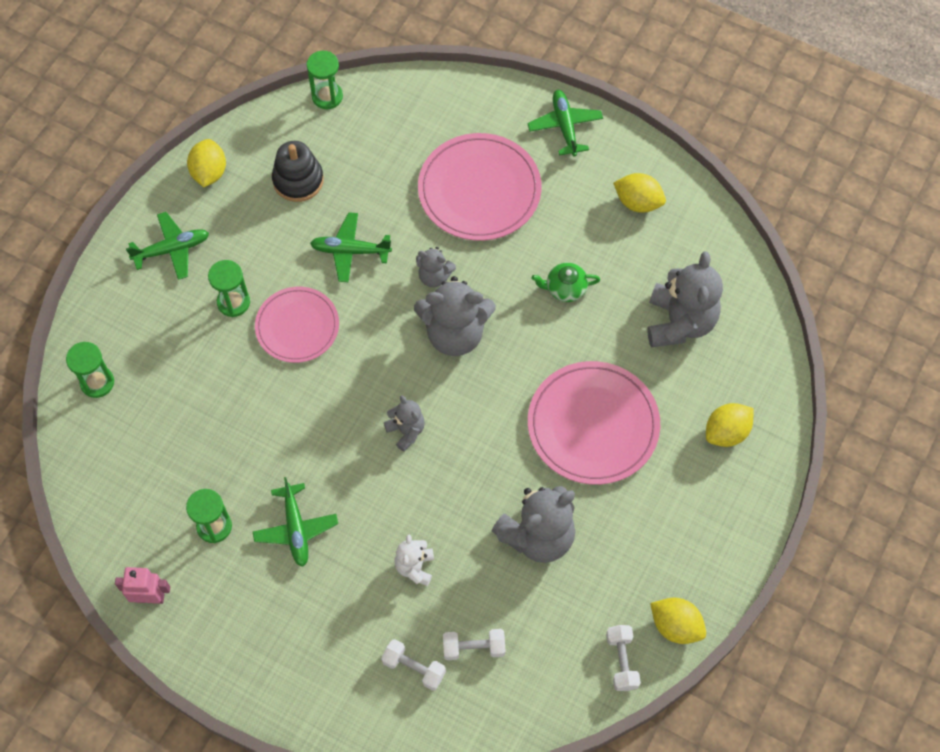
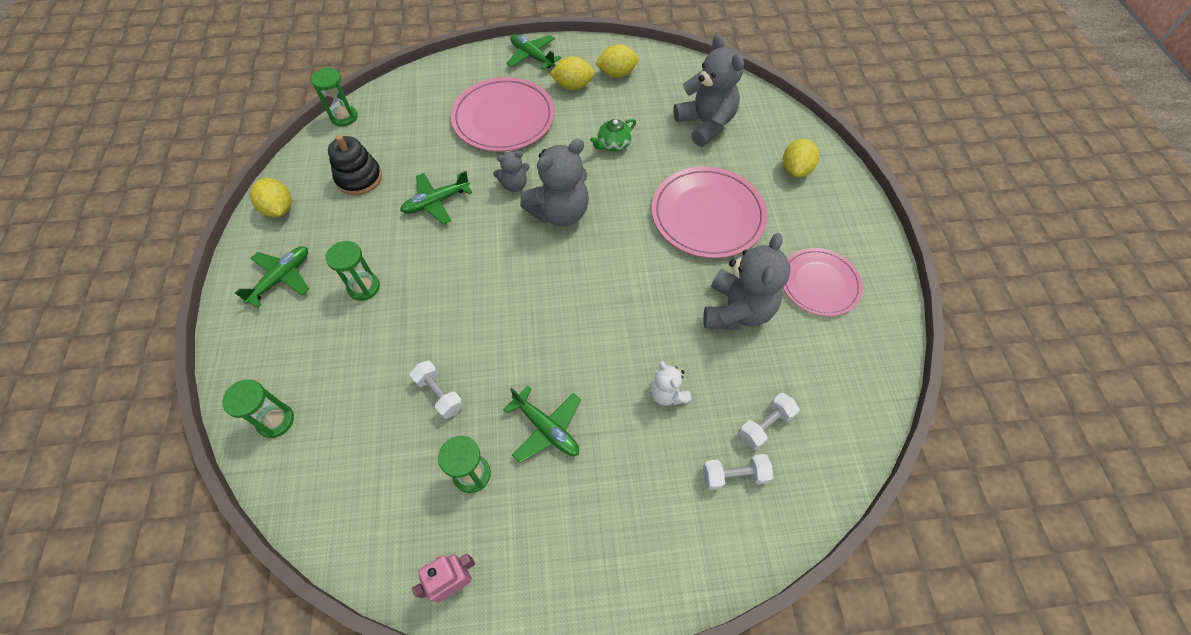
camera: 35 degrees left, 5 degrees down
(297, 326) = (432, 275): pink plate -> pink plate (819, 284)
(406, 431) = (577, 298): grey teddy bear -> none
(621, 661) = (875, 359): white dumbbell -> white dumbbell (439, 394)
(675, 626) = (885, 310): yellow lemon -> yellow lemon (573, 86)

